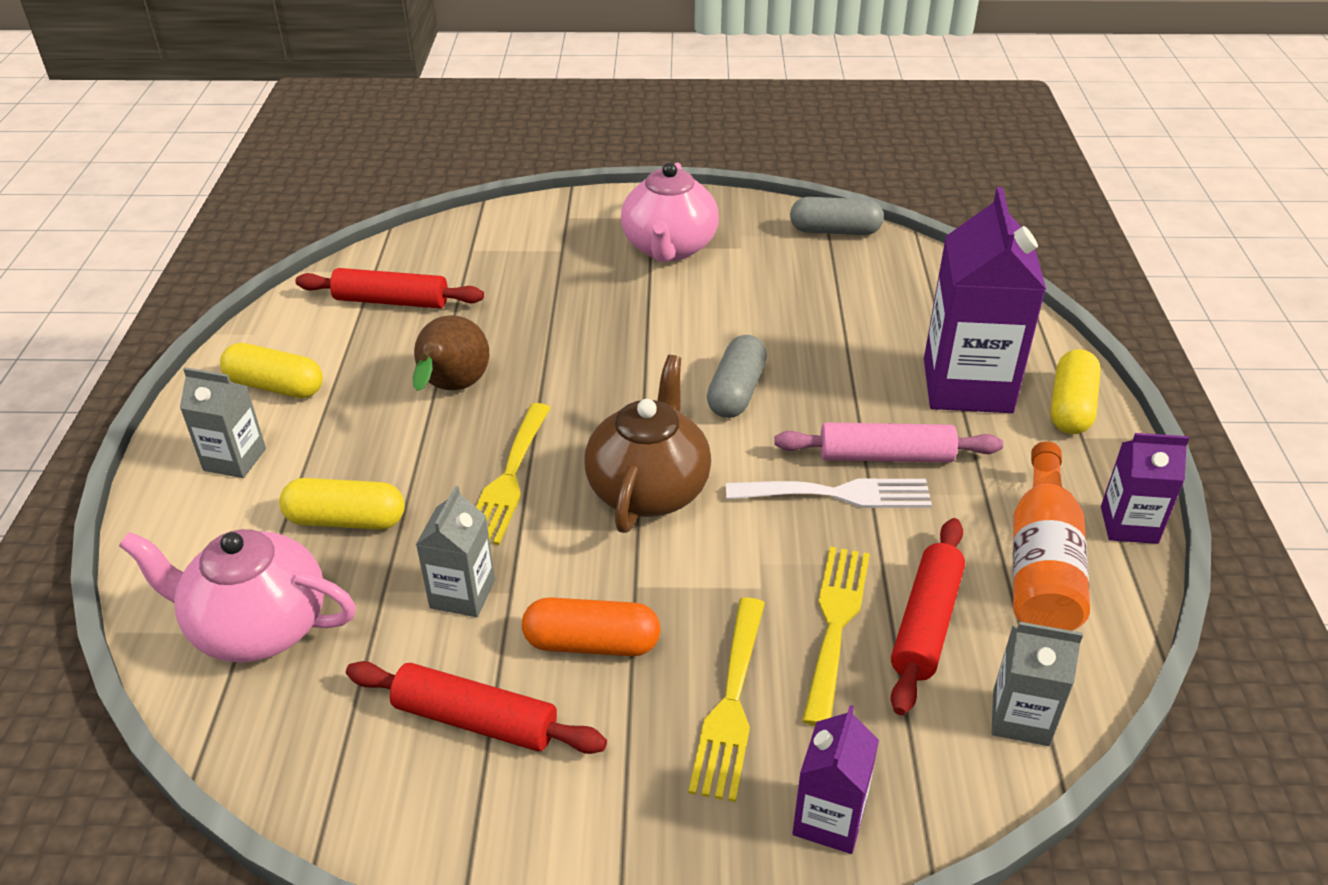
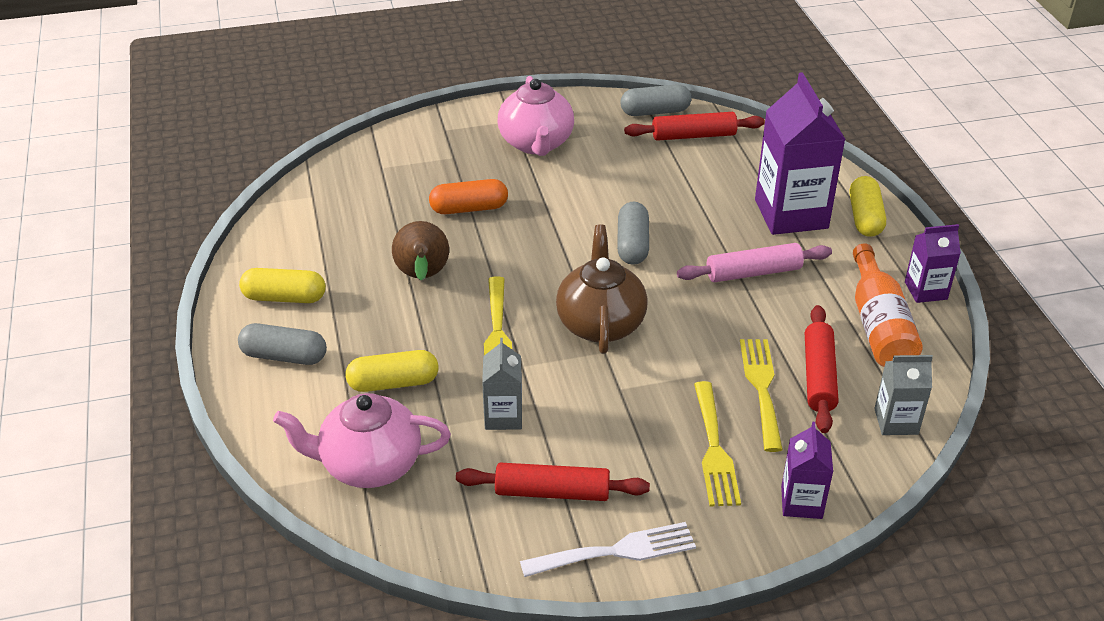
camera: 15 degrees left, 0 degrees up
(235, 459) = (284, 356): grey carton -> grey capsule
(391, 301) = (339, 218): red rolling pin -> red rolling pin (693, 136)
(592, 643) = (607, 430): orange capsule -> orange capsule (469, 208)
(838, 494) = (731, 304): white fork -> white fork (616, 551)

